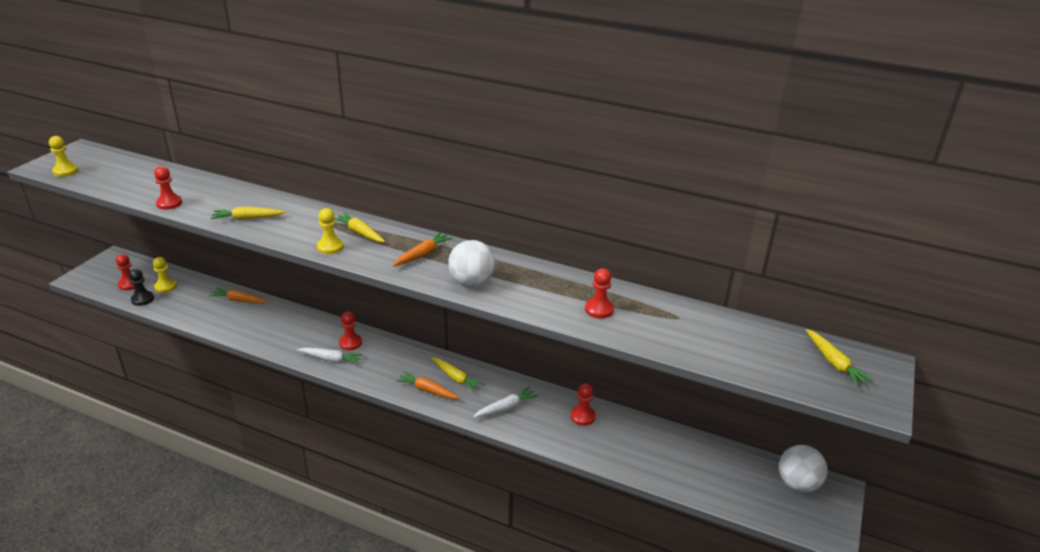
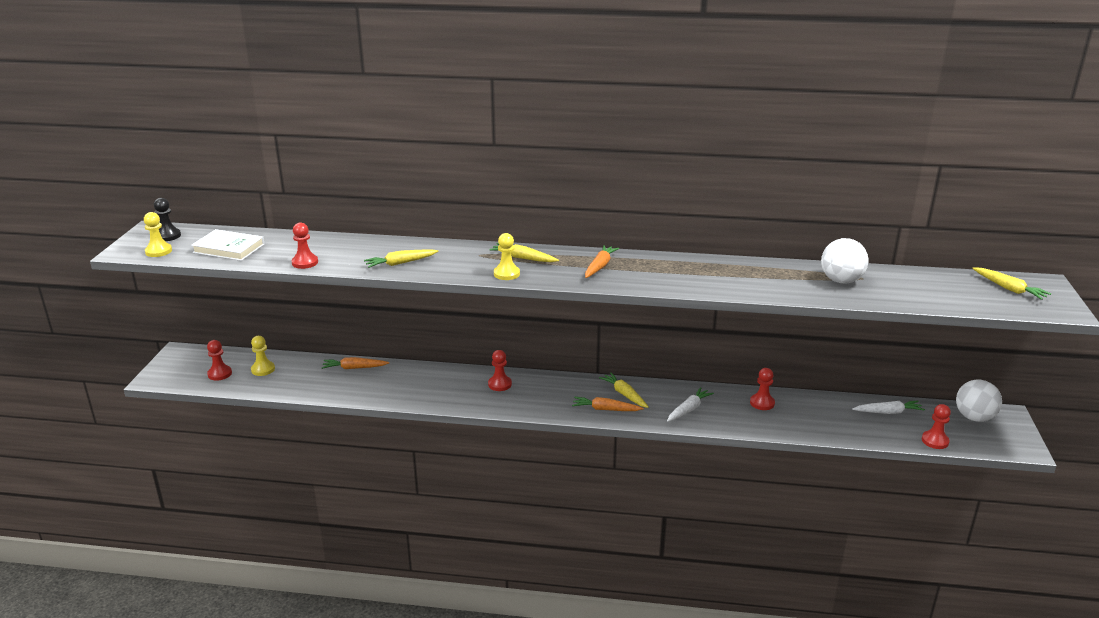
camera: 15 degrees left, 5 degrees down
(122, 178) = (229, 248): none -> white book
(142, 299) = (246, 385): black pawn -> black pawn (168, 236)
(331, 359) = (491, 401): white carrot -> white carrot (888, 412)
(456, 378) = (624, 394): yellow carrot -> yellow carrot turned 150 degrees counterclockwise
(471, 282) = (665, 280): white ball -> white ball (841, 281)
(599, 309) = (793, 283): red pawn -> red pawn (935, 441)

